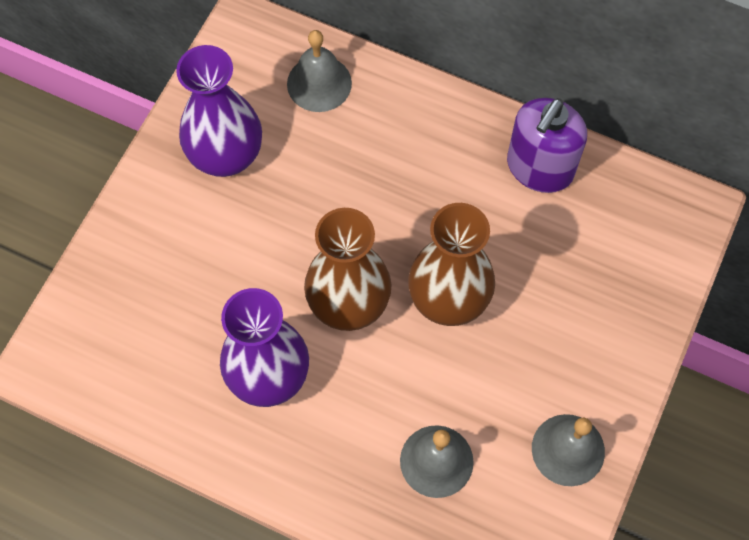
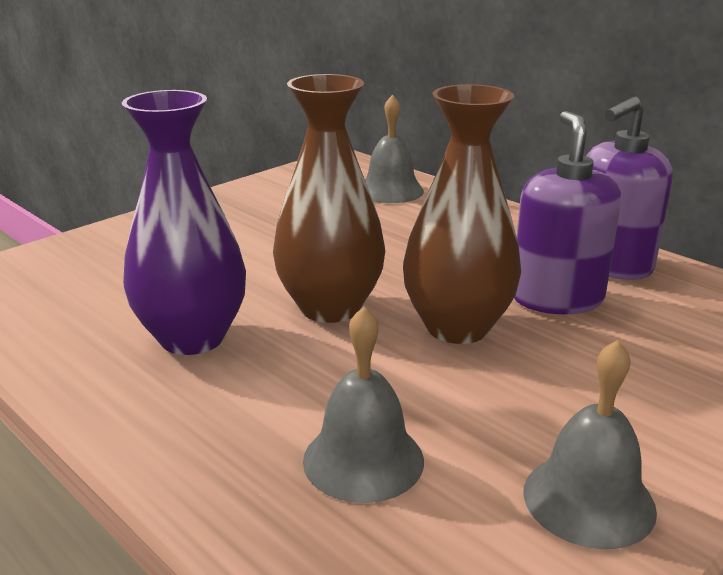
camera: 20 degrees right, 40 degrees down
(226, 156) = (271, 208): purple vase -> none
(509, 235) = (557, 298): none -> purple soap dispenser

